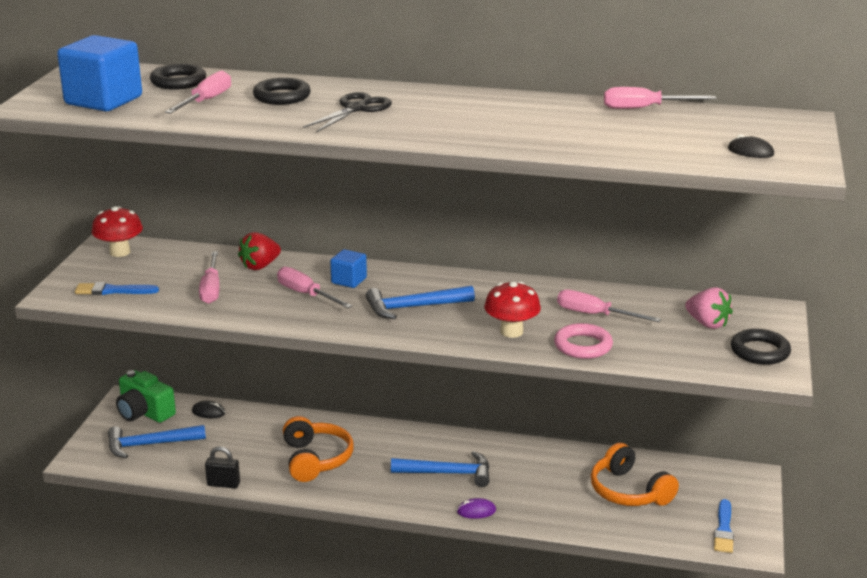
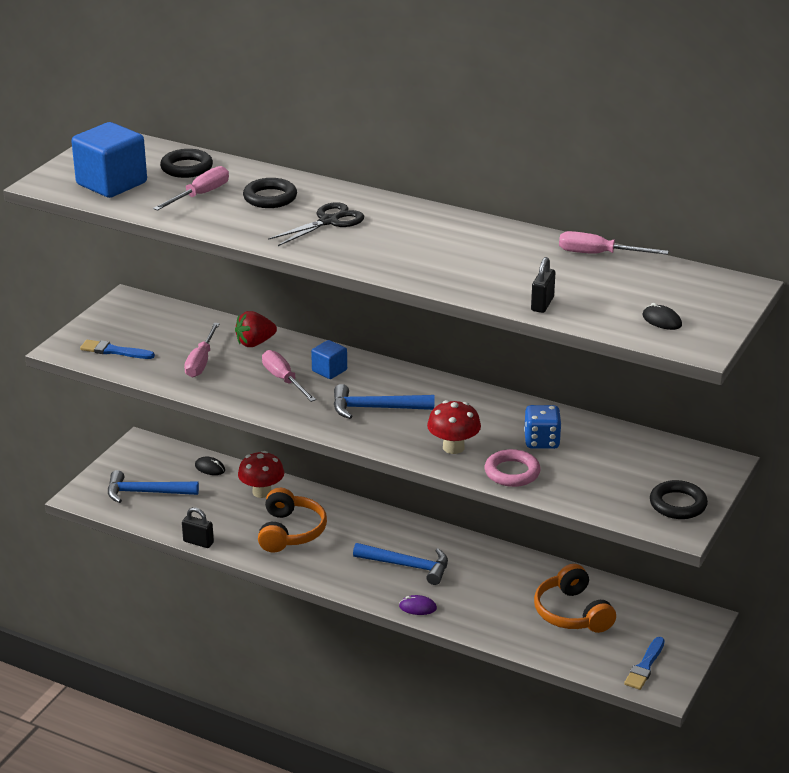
camera: 15 degrees right, 5 degrees up
(120, 252) = (135, 310): red mushroom -> red mushroom (262, 492)
(144, 412) = (152, 459): green camera -> none
(594, 315) = (541, 441): pink screwdriver -> blue dice
(623, 151) = (542, 304): none -> black padlock
(707, 324) = (645, 467): pink strawberry -> none

